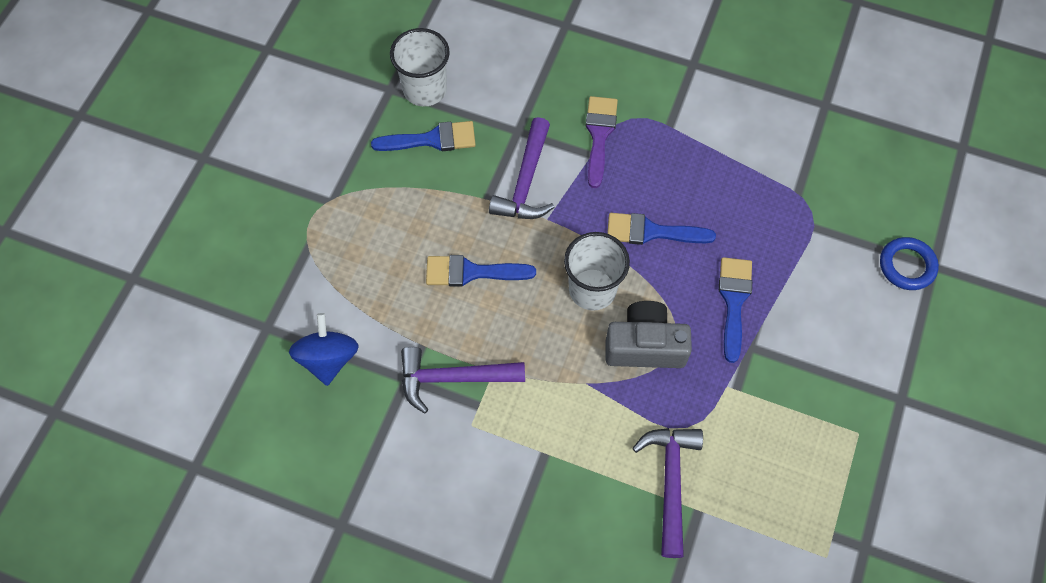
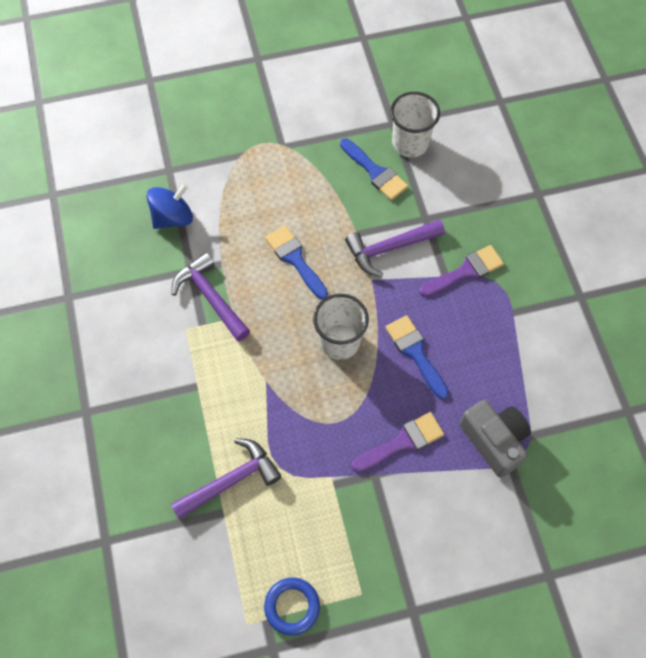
camera: 55 degrees right, 0 degrees up
(645, 345) = (322, 402): grey camera -> grey camera (494, 440)
(734, 301) = (402, 442): blue brush -> purple brush
(907, 266) = (532, 554): blue ring -> blue ring (292, 606)

